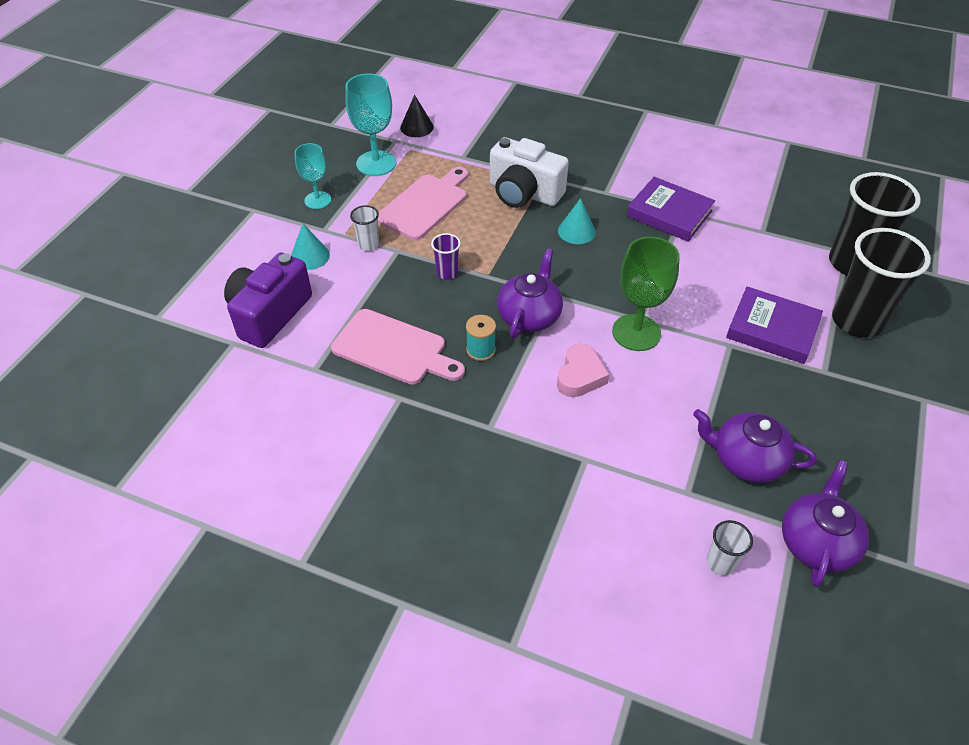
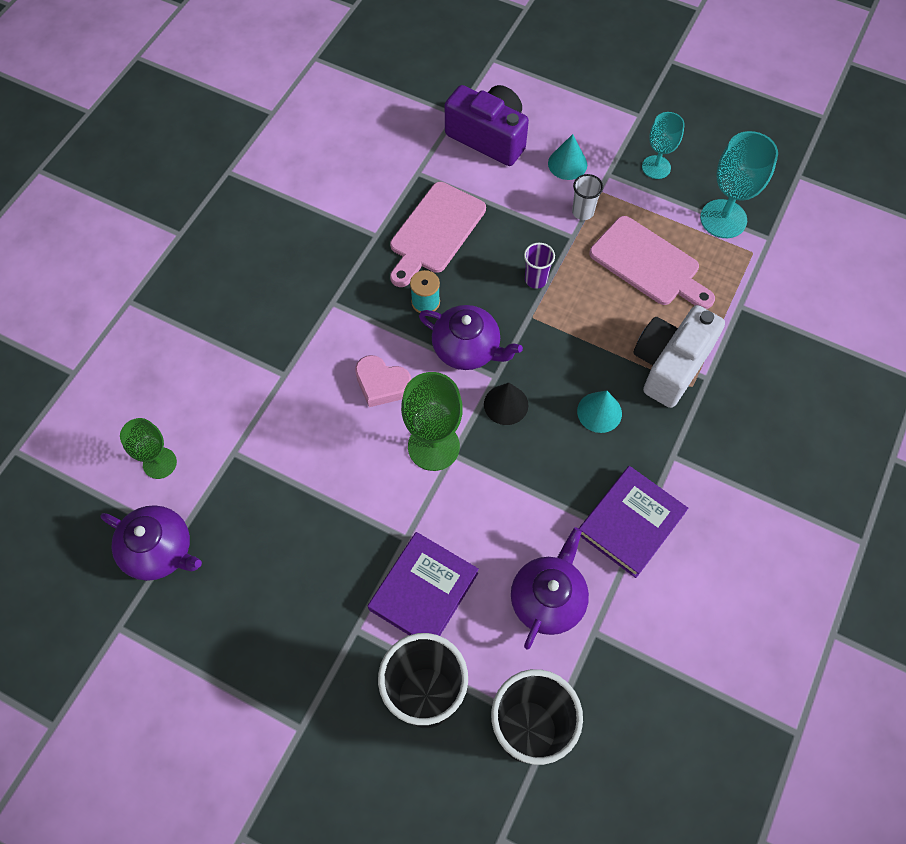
camera: 95 degrees right, 15 degrees up
(417, 127) = (799, 260): black cone -> black cone (506, 404)
(720, 563) = (159, 463): white cup -> green goblet
(746, 460) = (258, 514): purple teapot -> purple teapot (548, 599)

